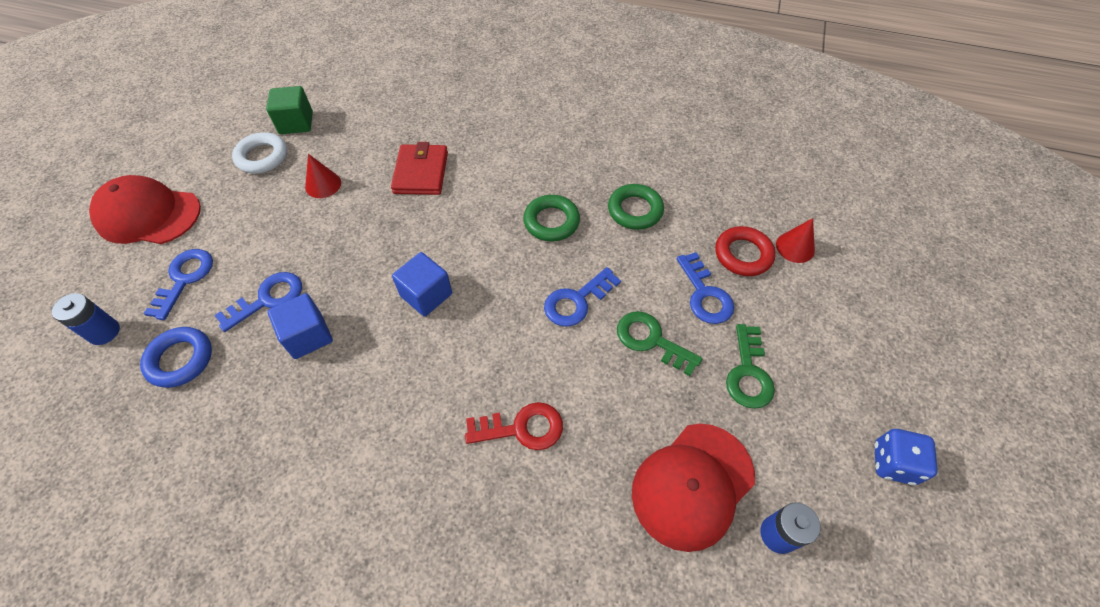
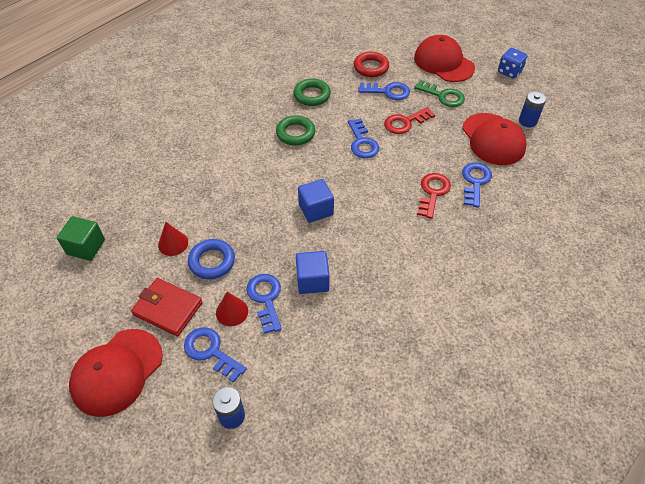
camera: 65 degrees left, 5 degrees down
(180, 359) = (290, 363): blue ring -> blue ring (212, 261)
(262, 157) = (109, 277): white ring -> none
(421, 172) = (204, 184): red wallet -> red wallet (168, 308)
(575, 485) = (475, 182): none -> blue key
(651, 340) = (405, 122): green key -> red key
(795, 247) = (378, 48): red cone -> red cone (232, 311)
(832, 347) = (443, 62): none -> red cap

